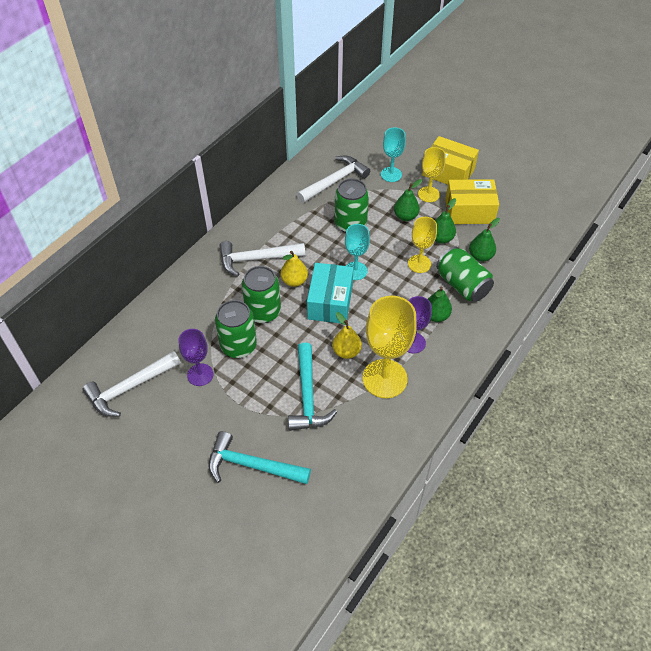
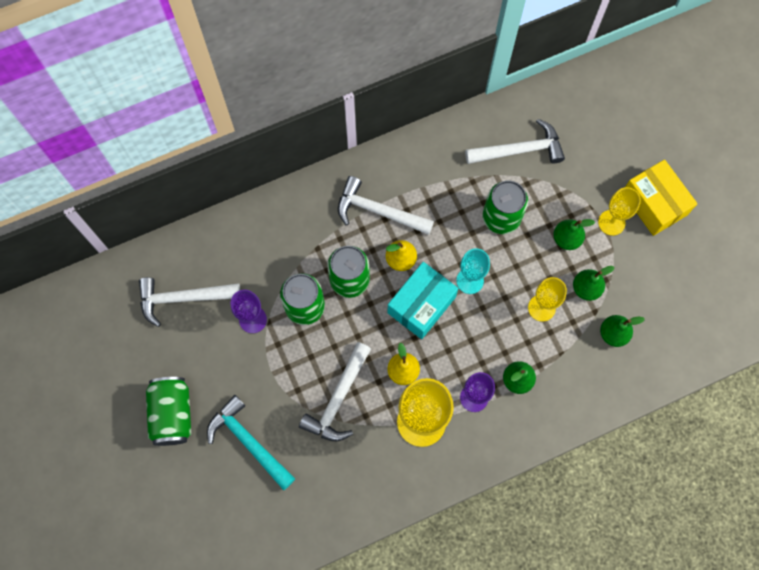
camera: 30 degrees right, 20 degrees up
(308, 396) = (338, 399): turquoise hammer -> white hammer
(391, 174) = (587, 173): turquoise goblet -> none
(462, 285) = (569, 359): green can -> green can (172, 414)
(469, 211) = (641, 269): yellow box -> none

